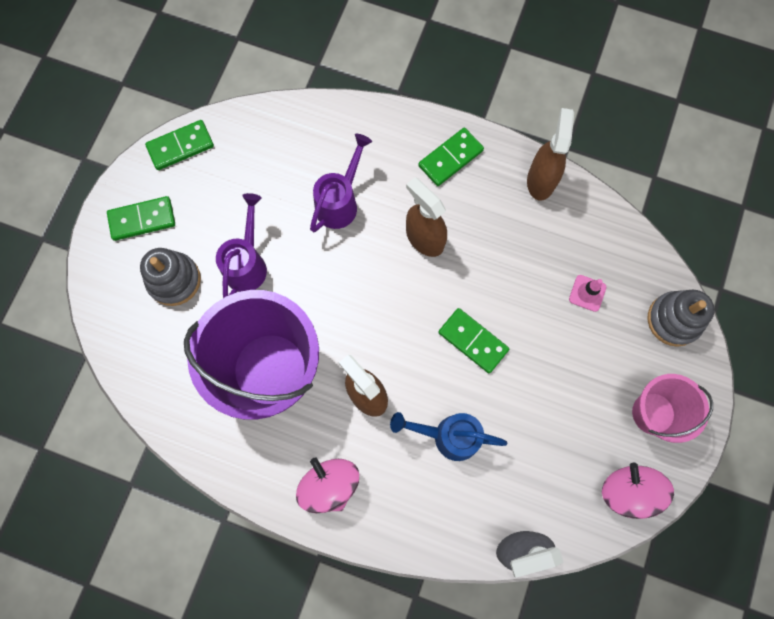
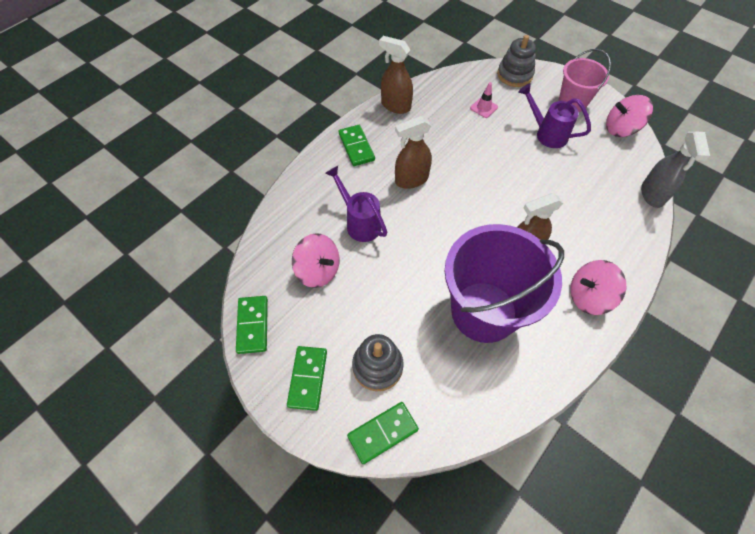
camera: 70 degrees left, 15 degrees down
(247, 263) = (385, 302): purple watering can -> purple watering can (546, 133)
(263, 182) = (318, 270): none -> pink spinning top
(448, 436) = (565, 210): blue watering can -> none
(473, 341) = (498, 175): green domino -> green domino (382, 432)

